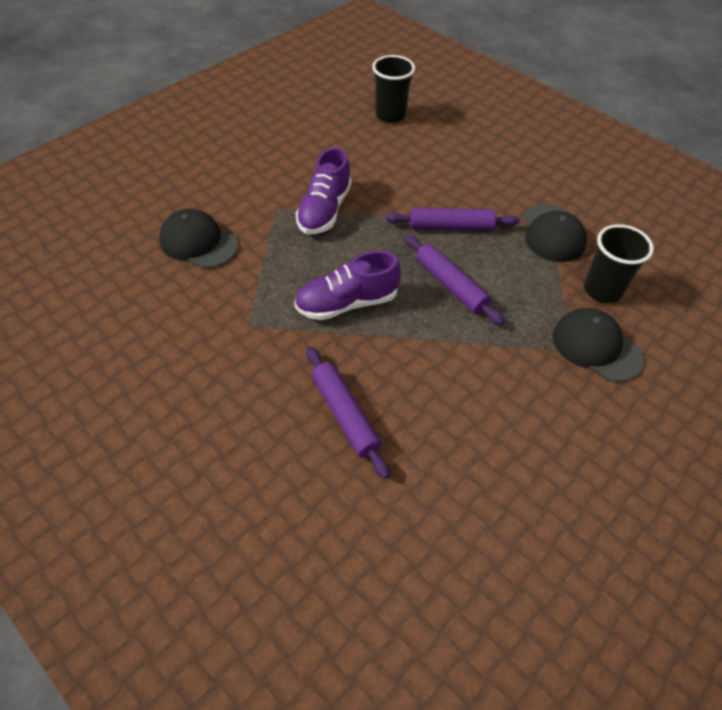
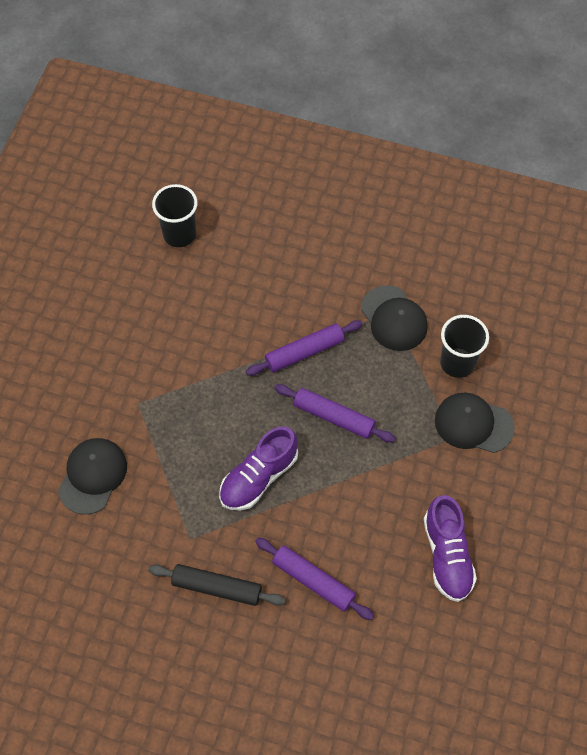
camera: 25 degrees left, 10 degrees up
(198, 242) = (92, 476): black cap -> black cap turned 105 degrees clockwise
(244, 377) = (217, 587): none -> black rolling pin
(324, 210) = (183, 386): purple shoe -> purple shoe (447, 555)

